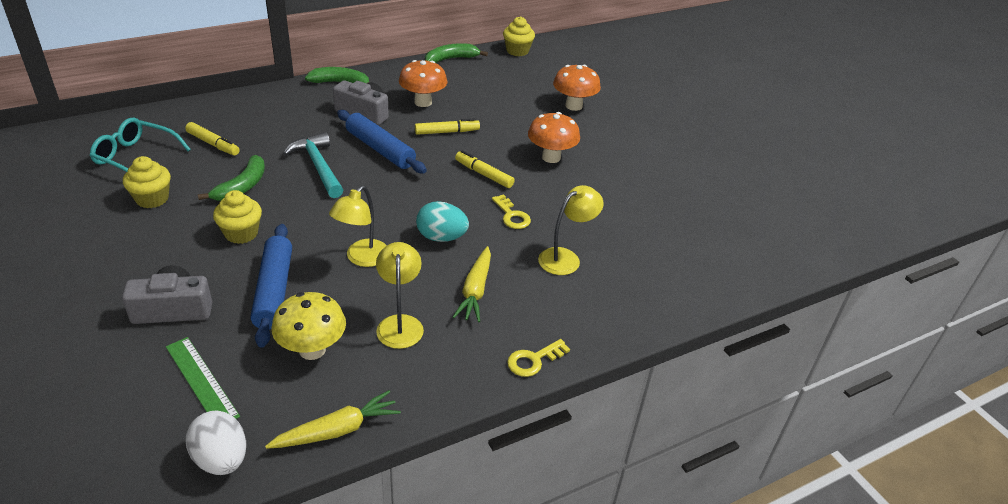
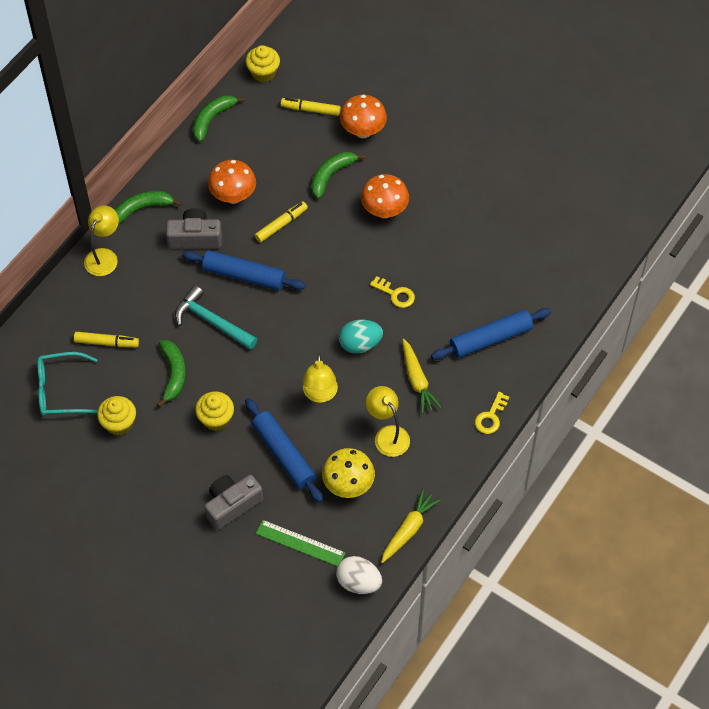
camera: 25 degrees left, 20 degrees up
(484, 174) = (345, 260): yellow marker -> yellow marker (310, 110)
(521, 120) = (331, 175): none -> green banana
(566, 258) = (459, 316): yellow lamp -> yellow lamp (104, 256)
(587, 290) = (490, 339): none -> blue rolling pin

